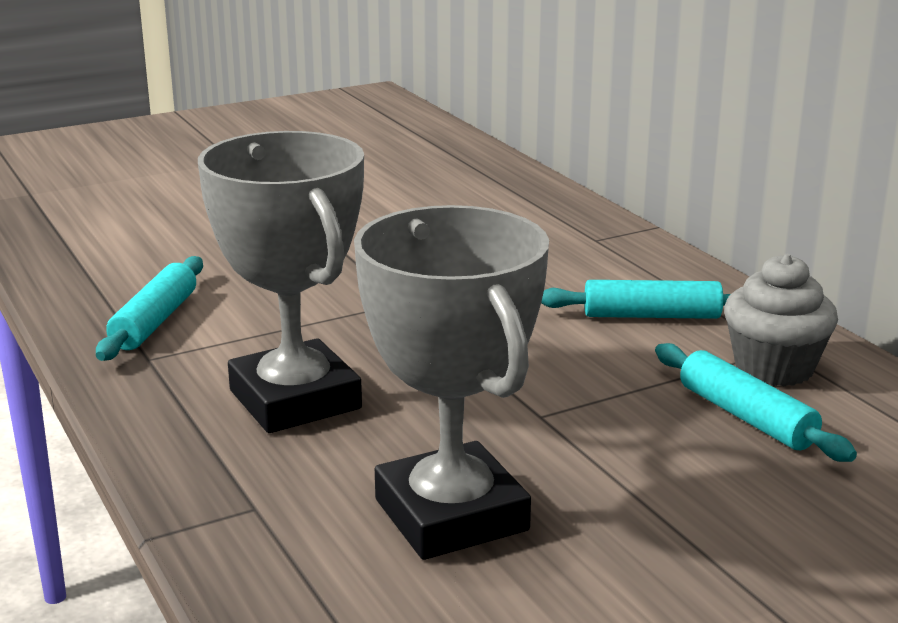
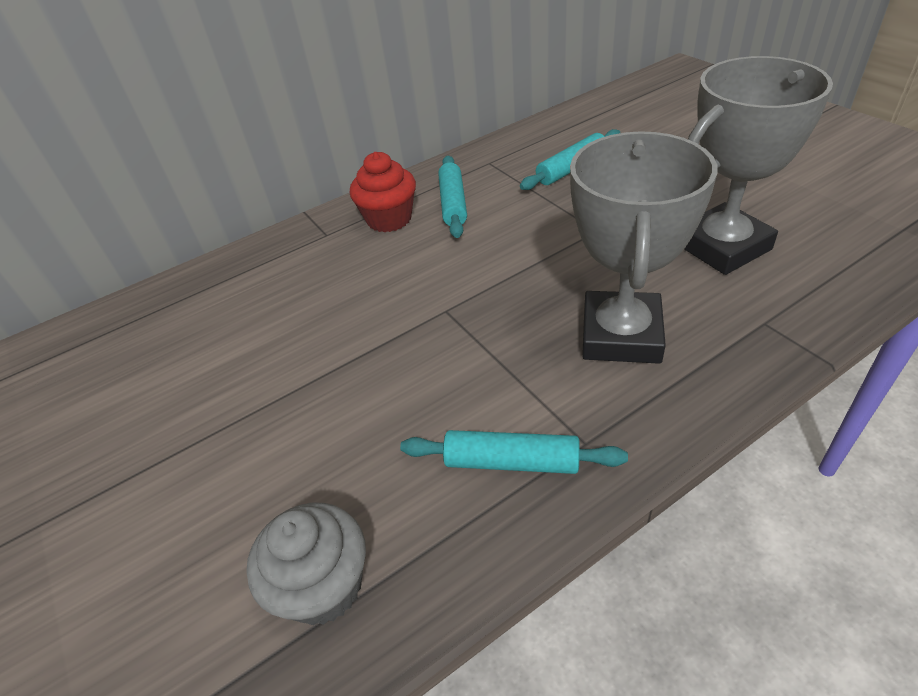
camera: 90 degrees left, 20 degrees up
(295, 399) = (621, 335): grey trophy -> grey trophy turned 45 degrees counterclockwise
(621, 274) = (389, 219): none -> red cupcake
(773, 368) = (513, 163): grey cupcake -> grey cupcake (323, 586)

